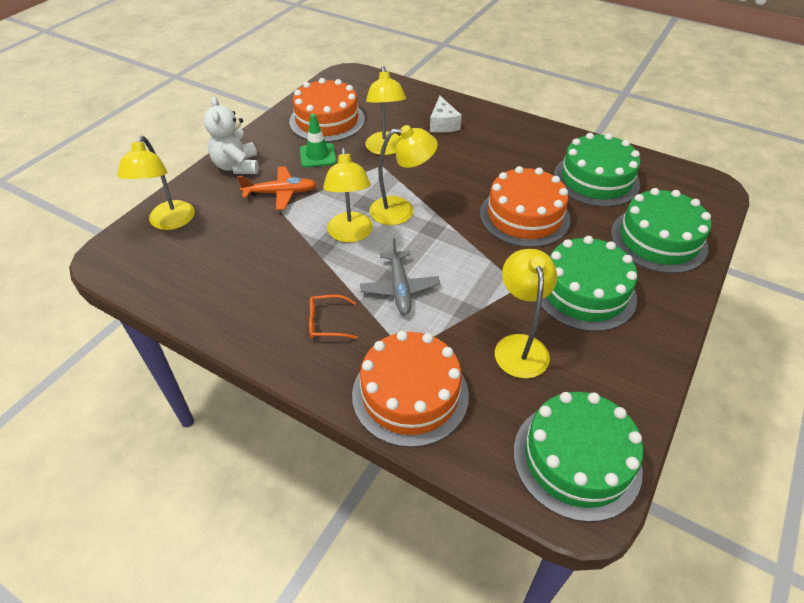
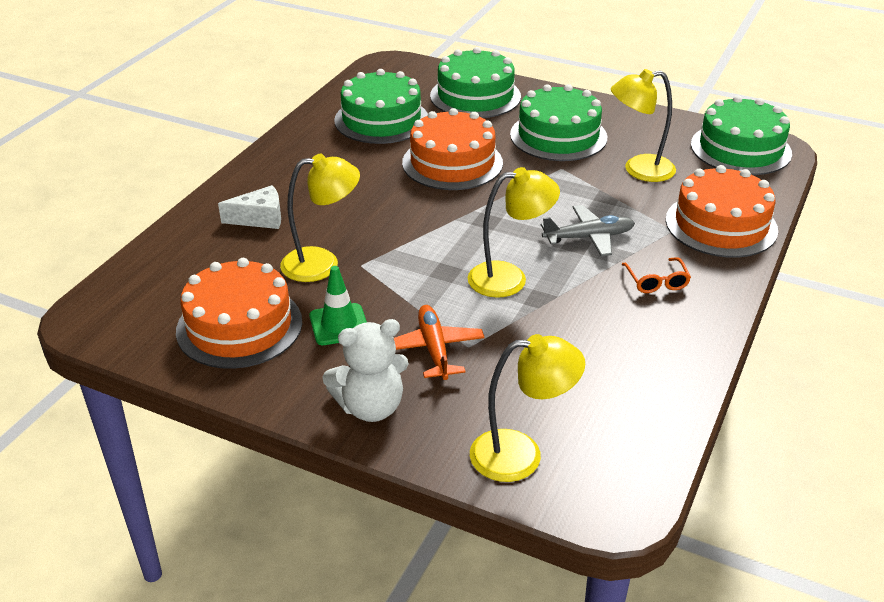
camera: 95 degrees left, 10 degrees down
(401, 210) = (456, 243): yellow lamp -> none

